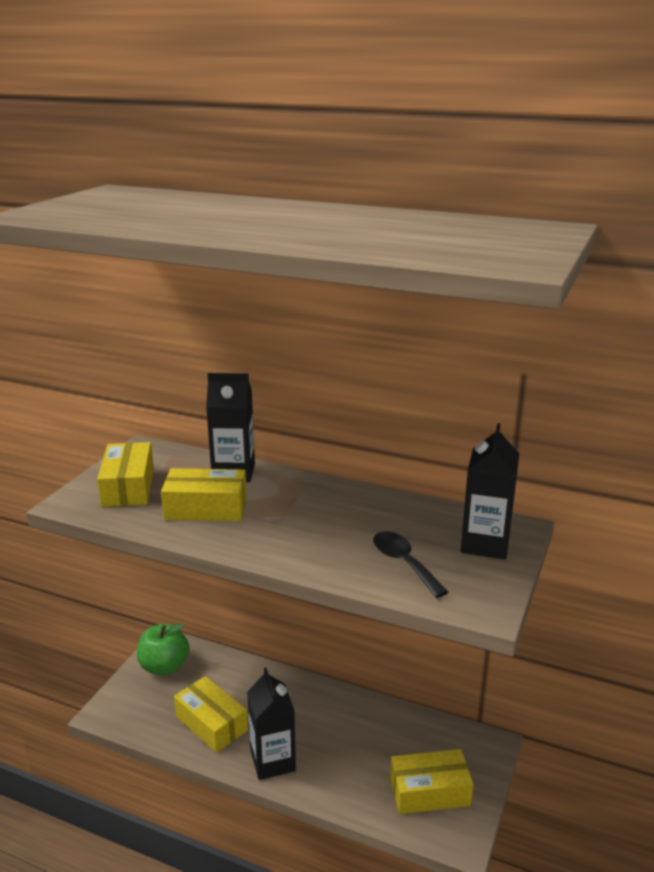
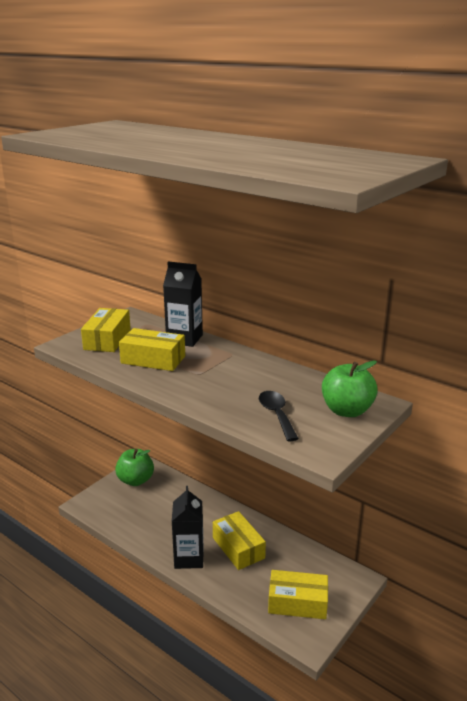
camera: 15 degrees right, 0 degrees up
(211, 723) = (155, 524): yellow box -> yellow box (238, 548)
(485, 544) = (347, 411): black carton -> green apple

